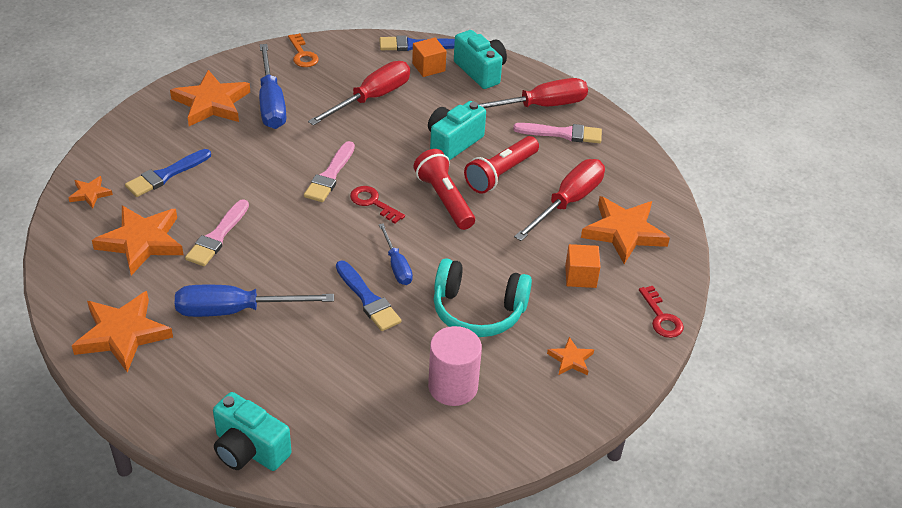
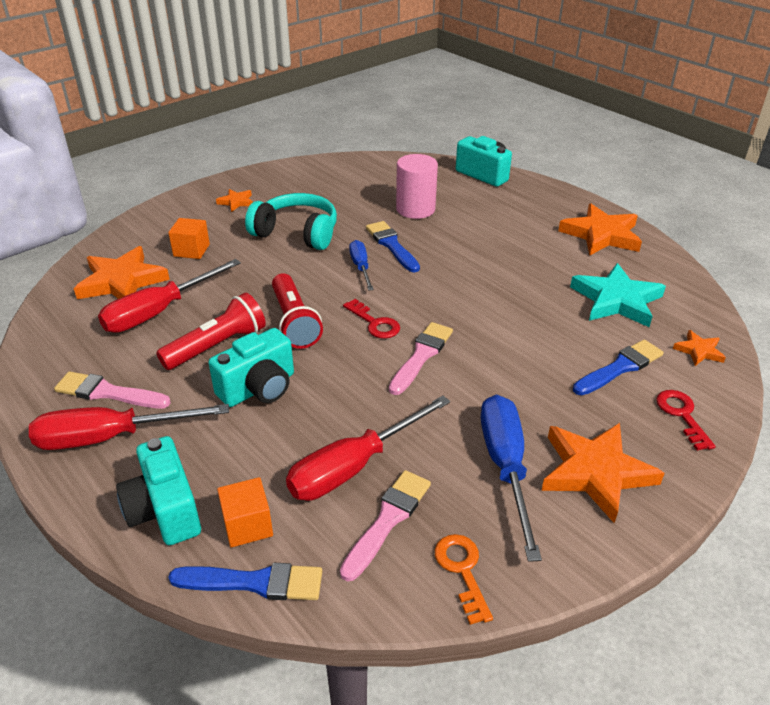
camera: 170 degrees left, 5 degrees down
(141, 242) = (616, 300): orange star -> turquoise star
(217, 236) = (540, 301): pink brush -> pink brush (387, 520)
(235, 310) = (509, 244): blue screwdriver -> none
(453, 386) = (334, 194): pink cylinder -> pink cylinder (415, 209)
(661, 317) = (142, 221): red key -> red key (682, 415)

